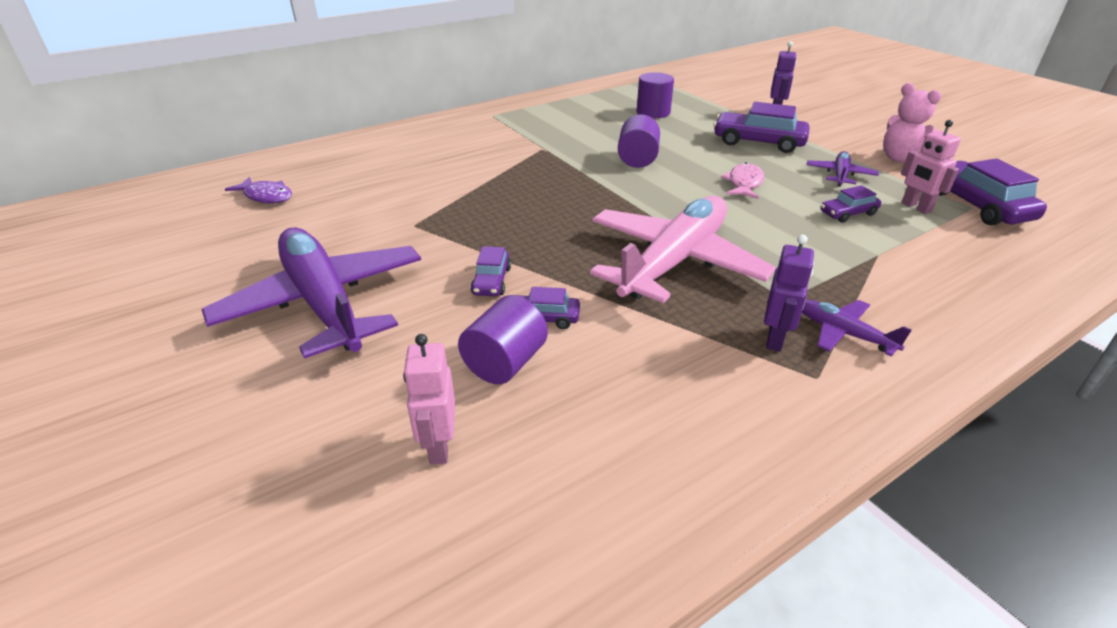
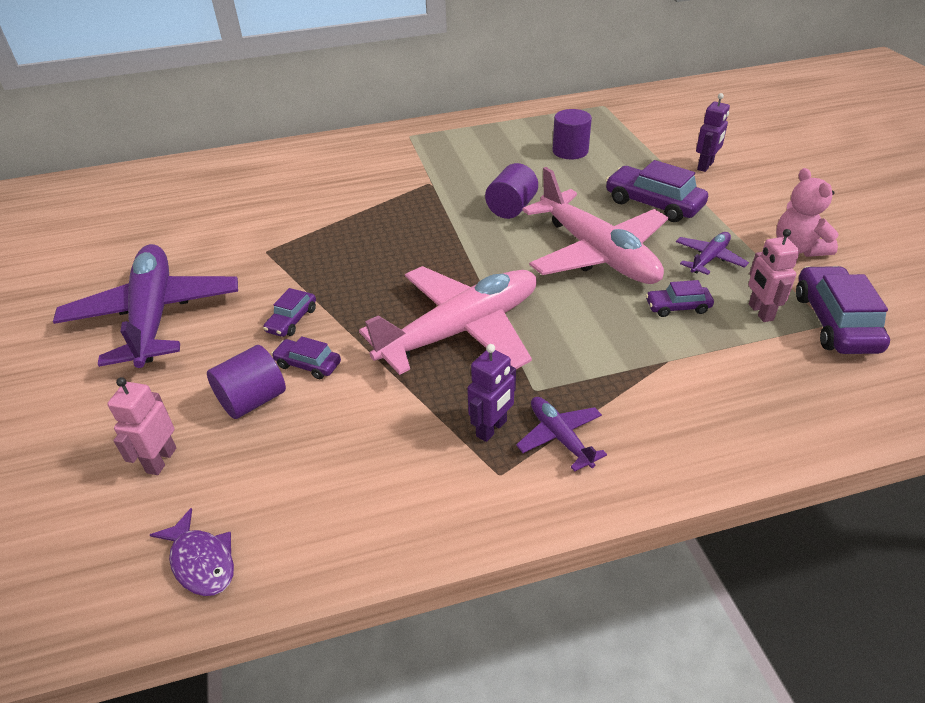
camera: 20 degrees right, 5 degrees up
(266, 196) = (169, 202): purple fish -> purple fish (201, 561)
(744, 183) = (597, 253): pink fish -> pink plane

